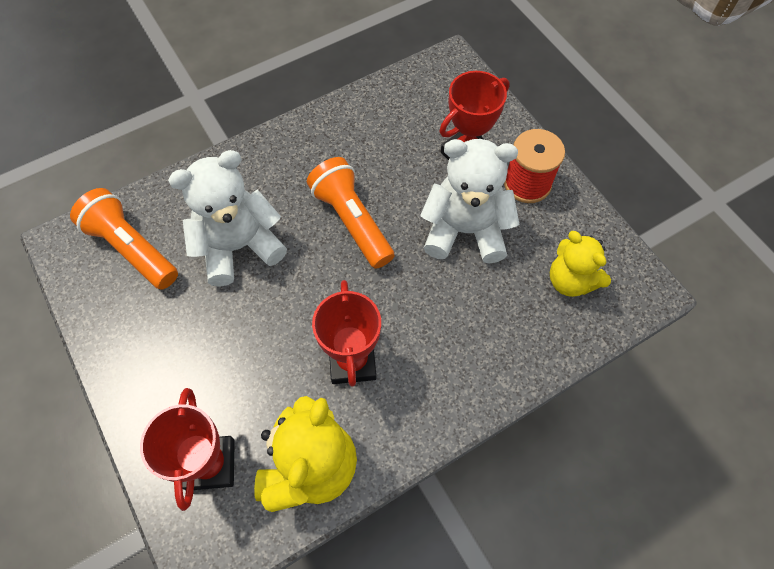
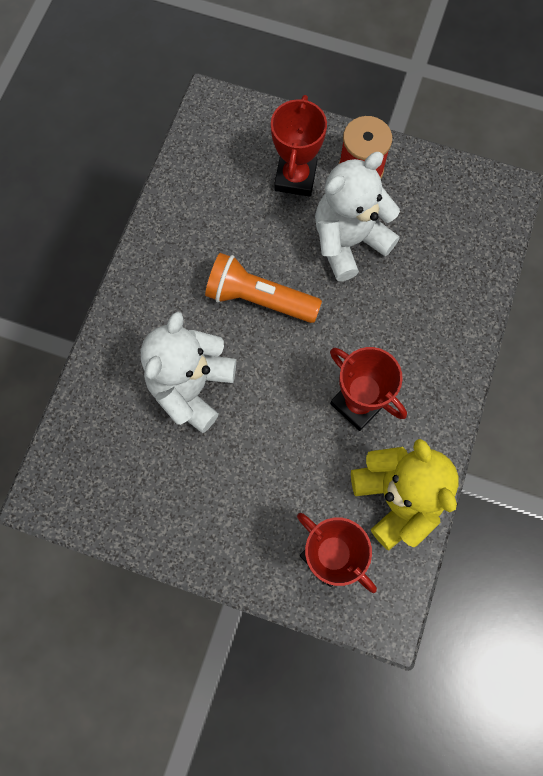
camera: 40 degrees left, 10 degrees up
(132, 248) = (107, 456): orange flashlight -> none
(570, 280) = (453, 223): yellow teddy bear -> none

